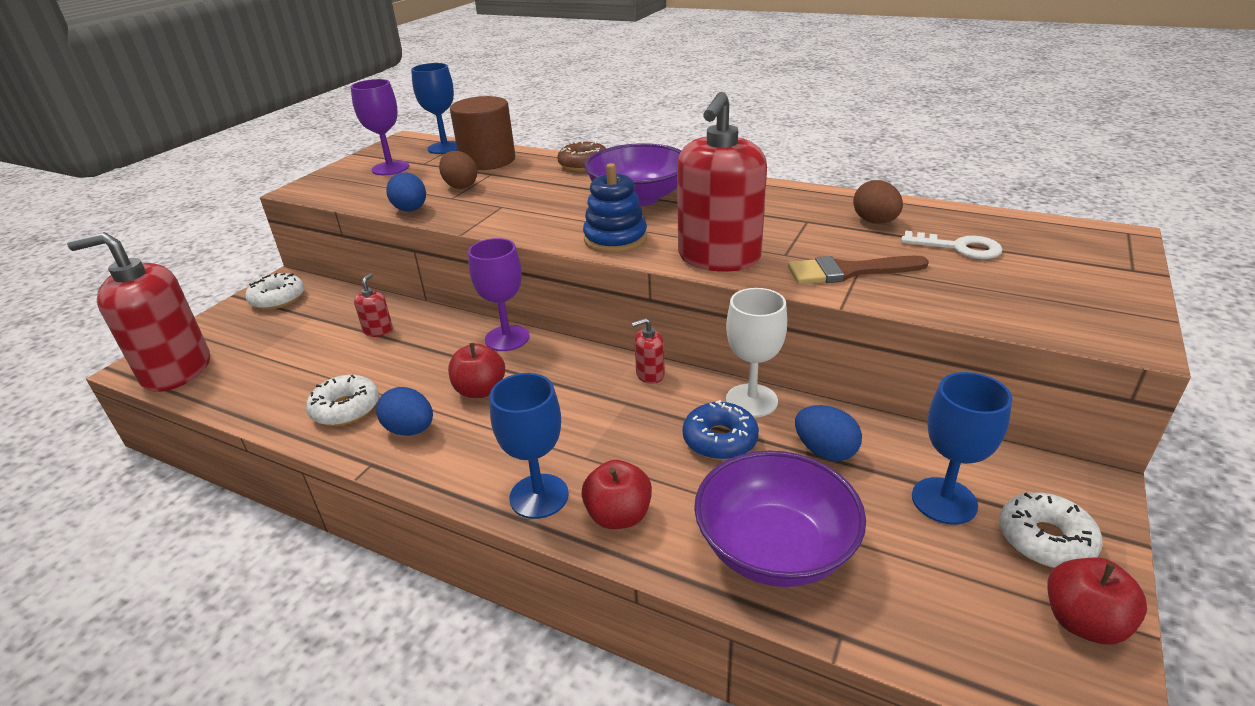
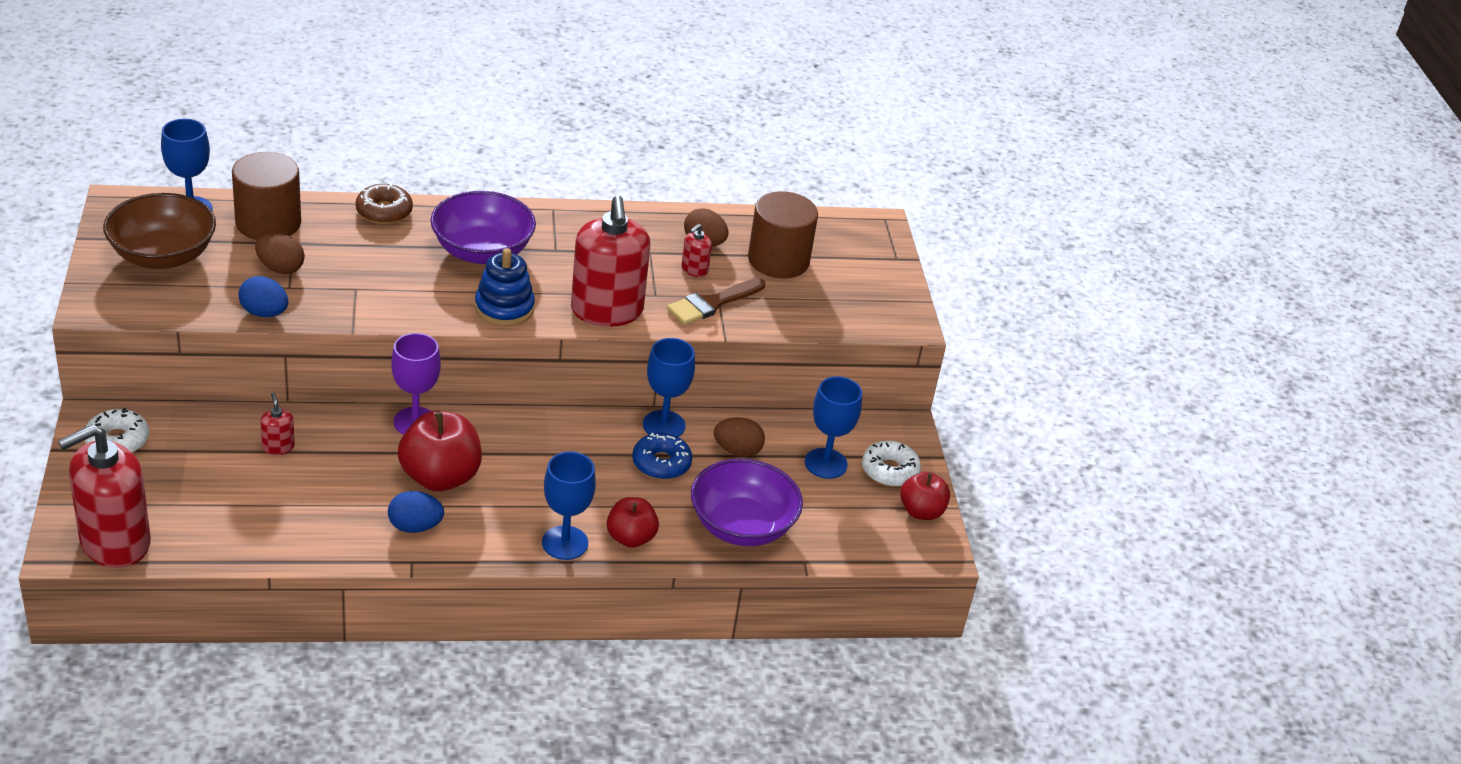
camera: 40 degrees left, 5 degrees up
(346, 409) = (337, 527): white donut -> none
(390, 168) = (163, 255): purple goblet -> brown bowl
(480, 390) = (440, 477): red apple -> red apple, size x1.62
(650, 374) = (570, 424): red soap dispenser -> red soap dispenser (694, 270)
(751, 400) = (664, 425): white goblet -> blue goblet
(825, 451) = (737, 451): blue egg -> brown egg
(959, 248) = (778, 260): white key -> brown cylinder

